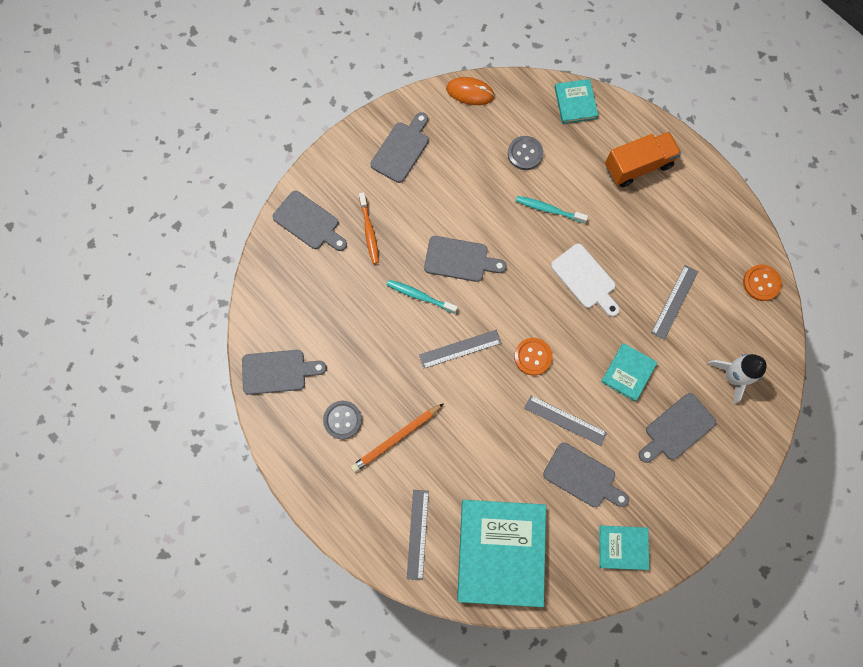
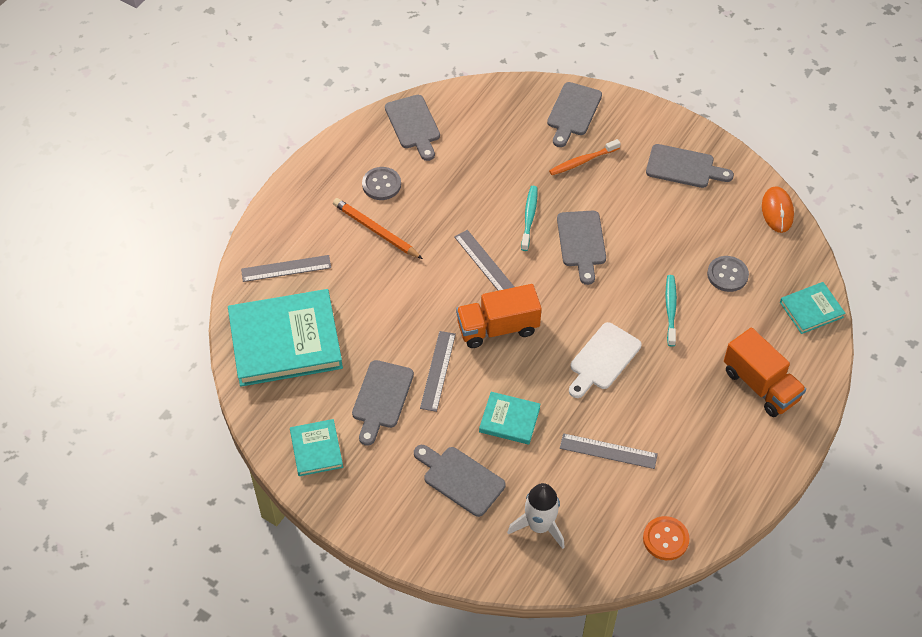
camera: 75 degrees right, 20 degrees down
(533, 357) = (498, 328): orange button -> orange truck

